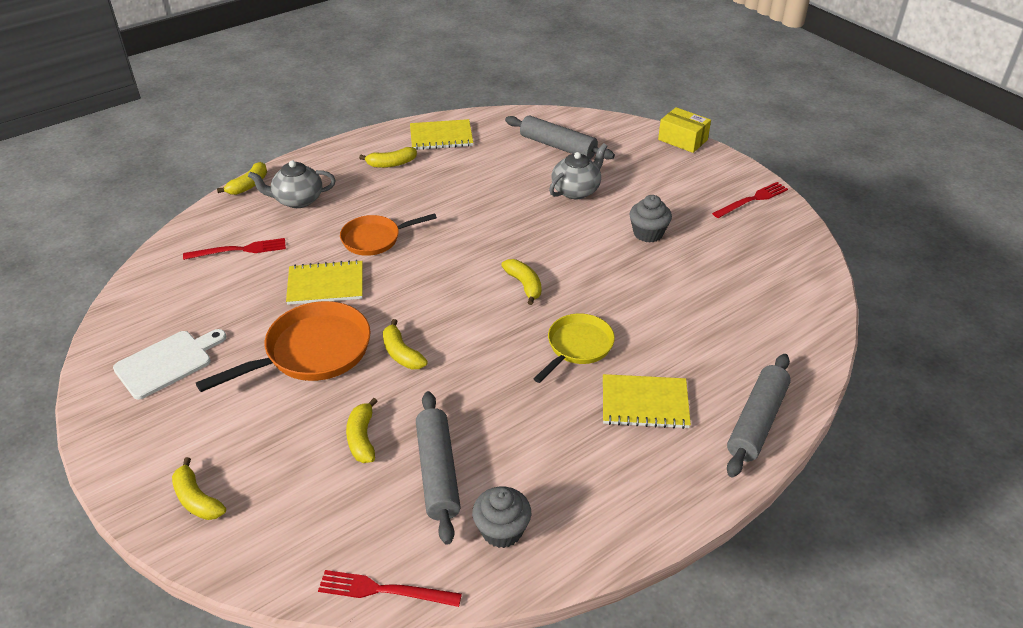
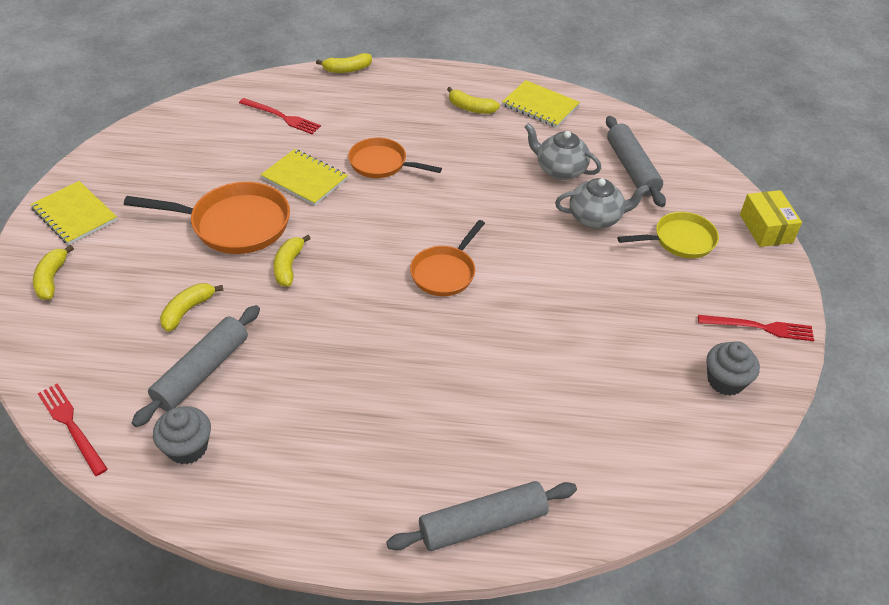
camera: 40 degrees right, 5 degrees up
(167, 363) = (144, 173): white cutting board -> none
(297, 200) = (366, 100): grey teapot -> grey teapot (560, 170)
(524, 285) = (445, 272): yellow banana -> orange pan
(577, 347) = (420, 351): yellow pan -> yellow pan (680, 240)
(644, 403) = (411, 436): yellow notebook -> yellow notebook (74, 214)
(648, 233) = (610, 295): grey cupcake -> grey cupcake (725, 381)

